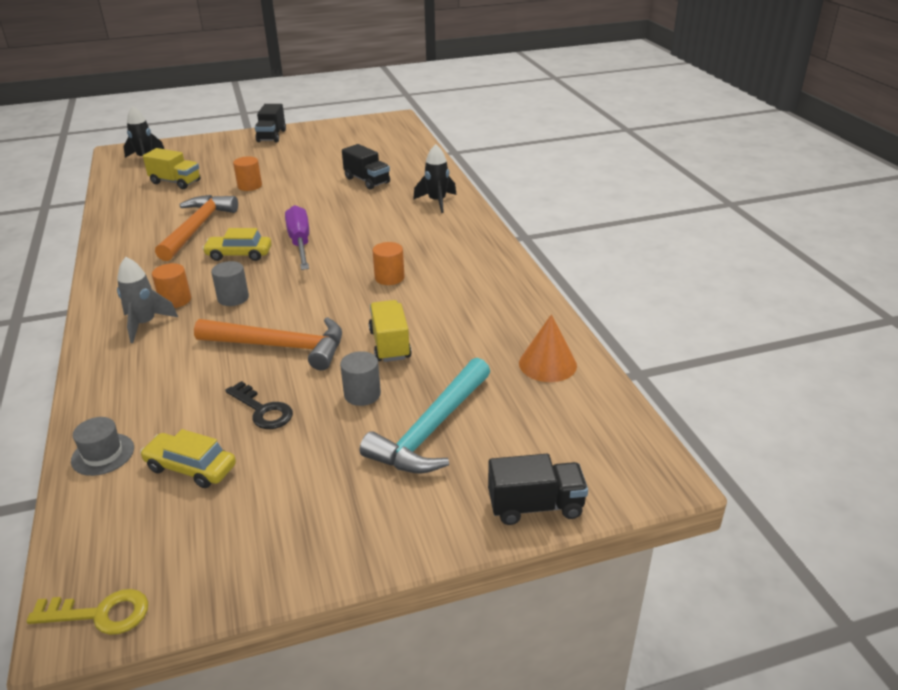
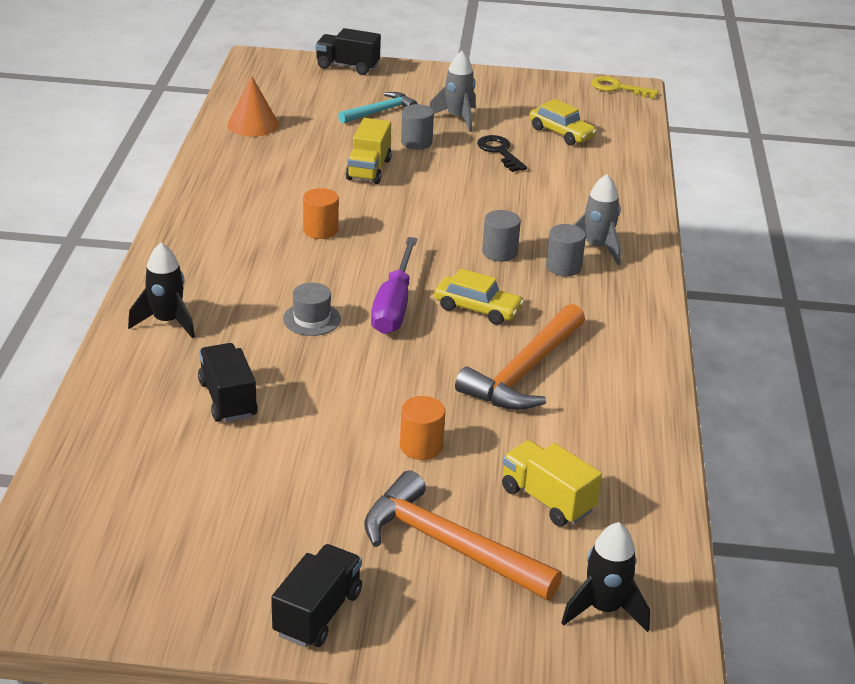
camera: 160 degrees left, 0 degrees up
(103, 454) = (626, 155): grey hat -> grey hat (312, 319)
(175, 300) = (563, 267): orange cylinder -> grey cylinder
(280, 346) = (468, 193): orange hammer -> orange hammer (449, 545)
(332, 450) = (457, 118): none -> grey rocket
(432, 429) = (380, 111): turquoise hammer -> turquoise hammer, size x0.60

